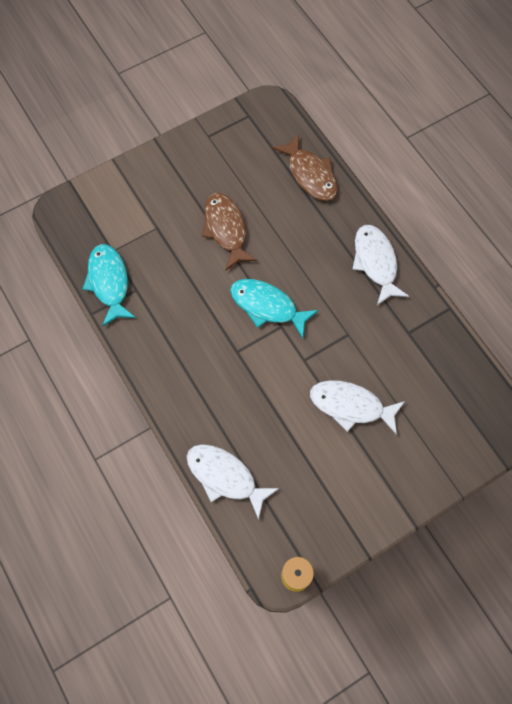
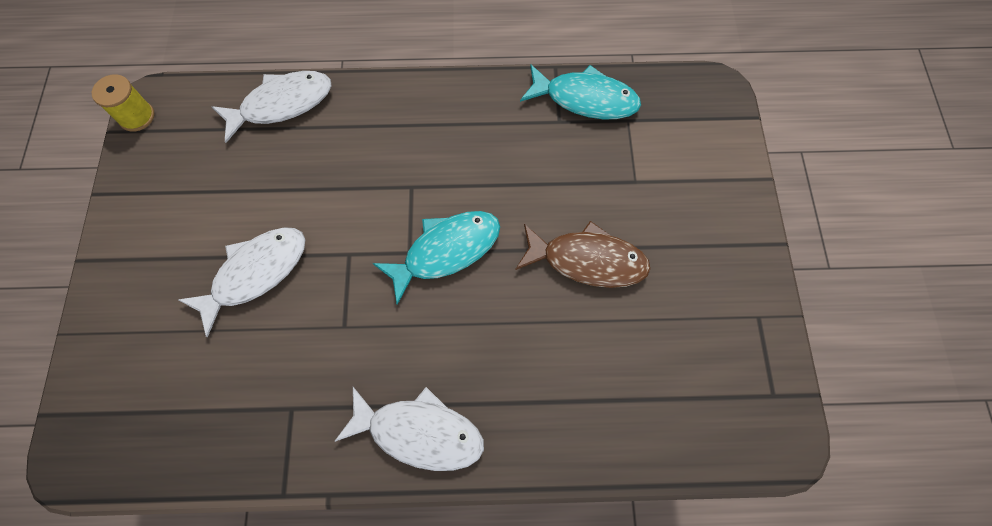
camera: 120 degrees right, 0 degrees up
(310, 175) = (618, 427): brown fish -> none

